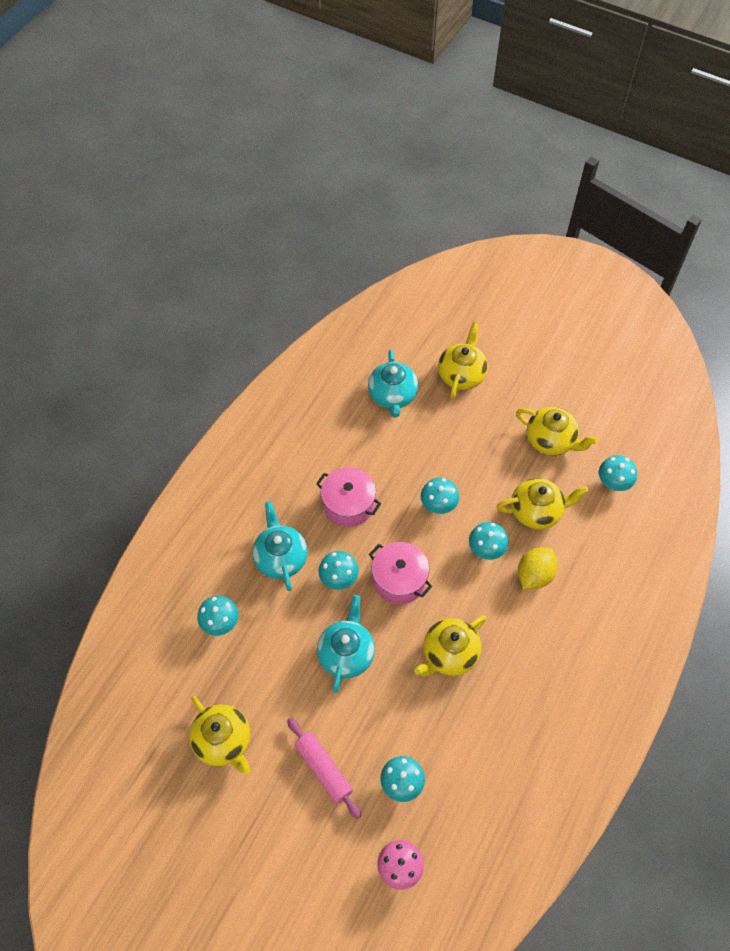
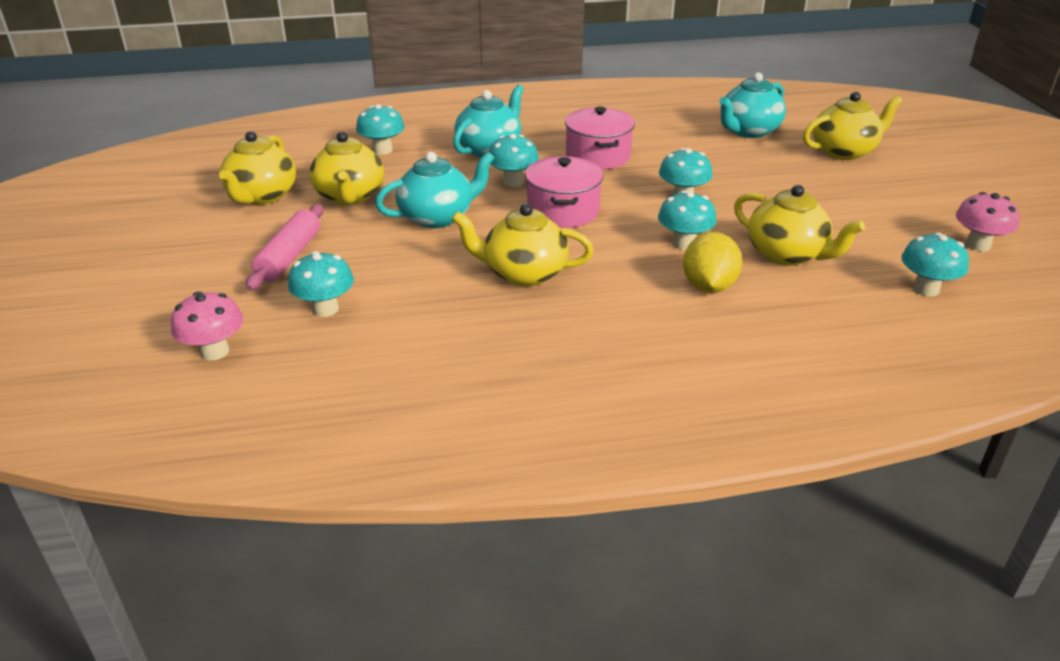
camera: 50 degrees right, 25 degrees down
(534, 575) = (708, 286): yellow lemon -> yellow lemon turned 75 degrees counterclockwise
(551, 440) = (886, 227): yellow teapot -> yellow teapot (350, 197)
(599, 420) = (977, 245): none -> pink mushroom

